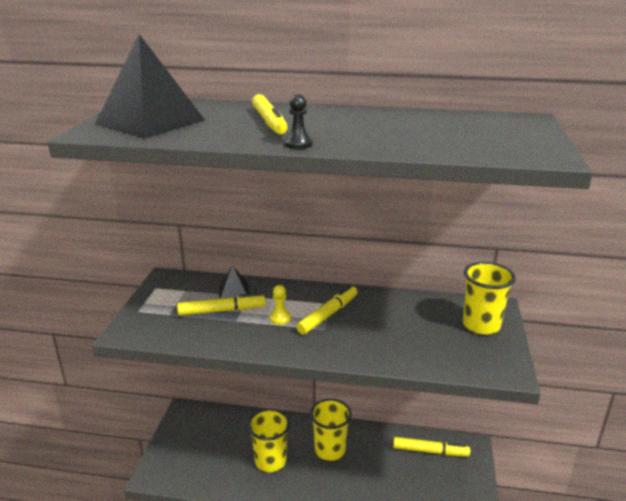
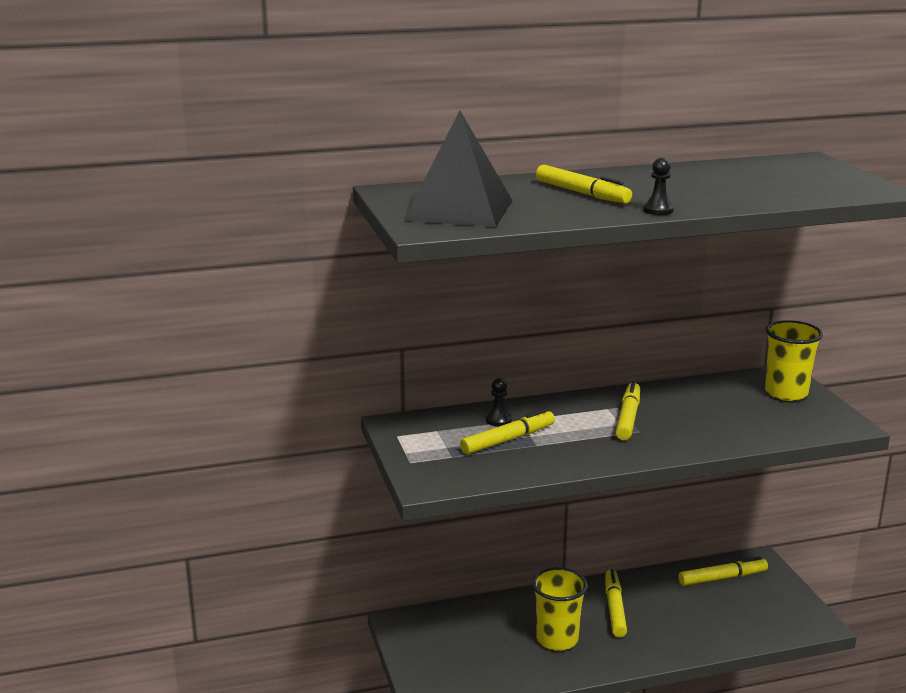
camera: 25 degrees left, 5 degrees down
(234, 293) = (498, 420): black pyramid -> black pawn
(280, 318) = (581, 432): yellow pawn -> none
(330, 450) = (614, 609): yellow cup -> yellow marker

